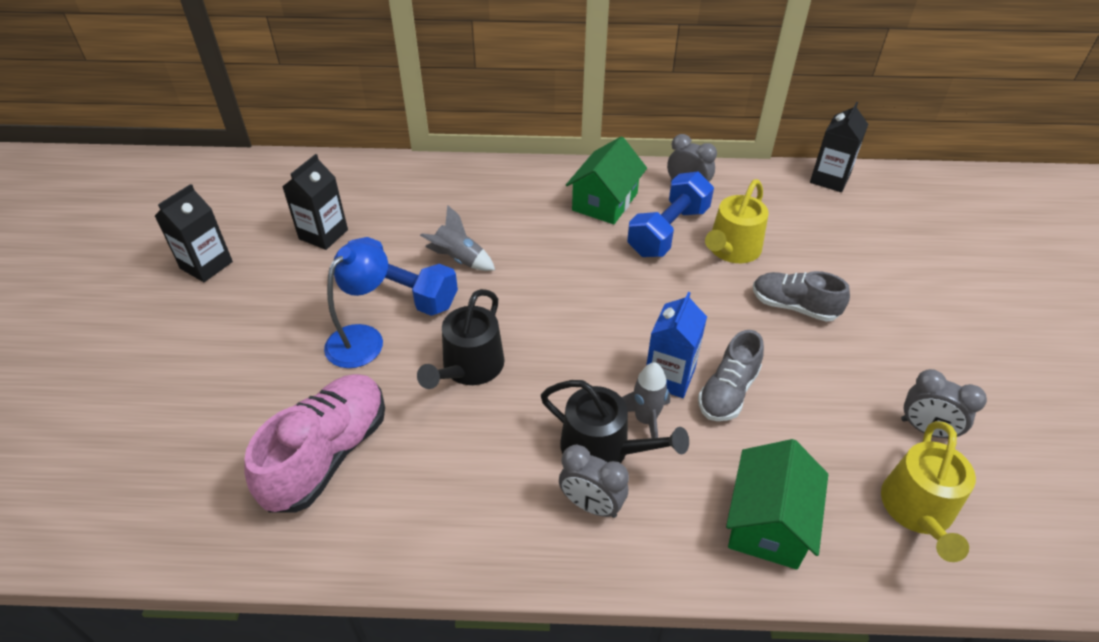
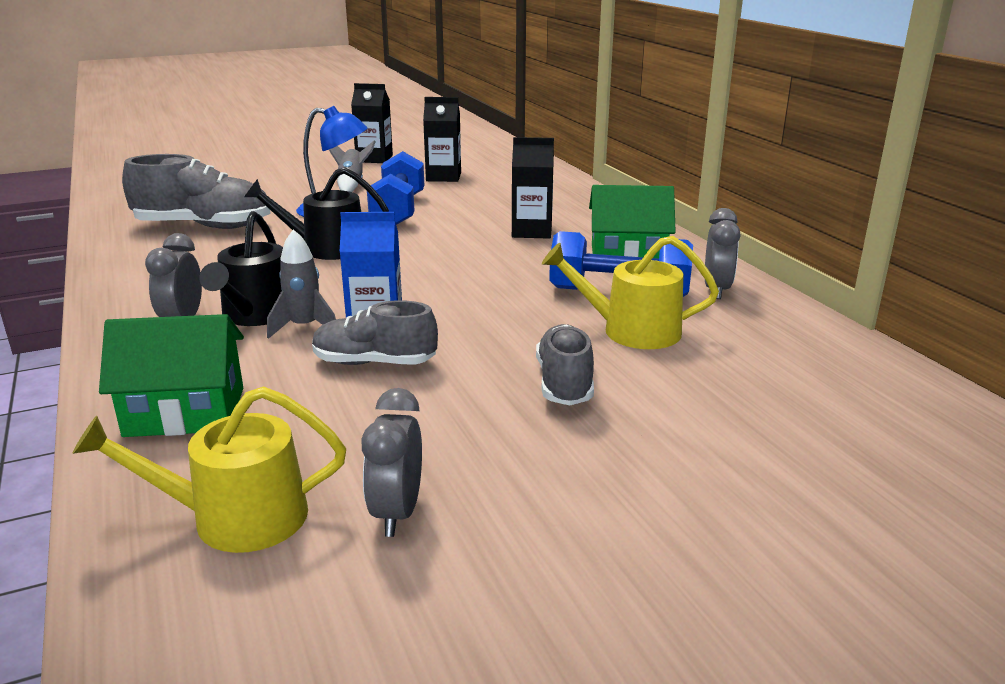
camera: 65 degrees right, 20 degrees down
(328, 455) = (204, 226): pink shoe -> grey shoe
(459, 259) = (462, 219): grey rocket -> grey rocket (351, 186)
(829, 179) = (895, 376): black carton -> black carton (532, 231)

